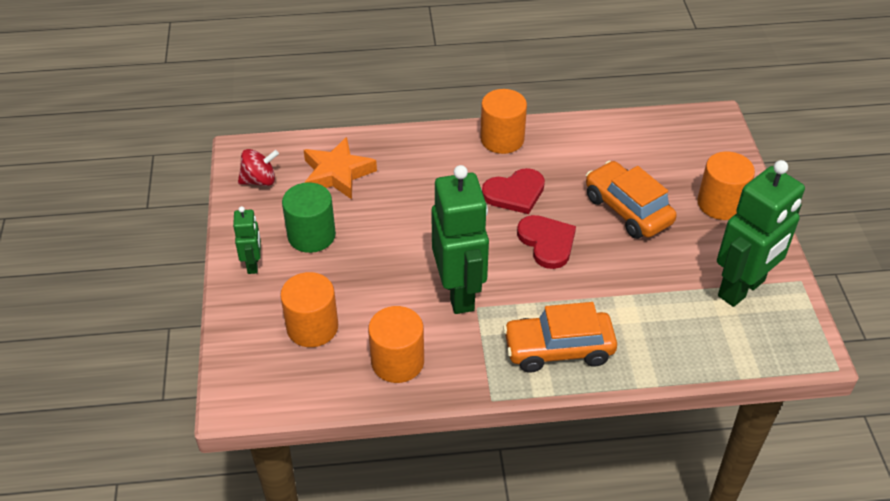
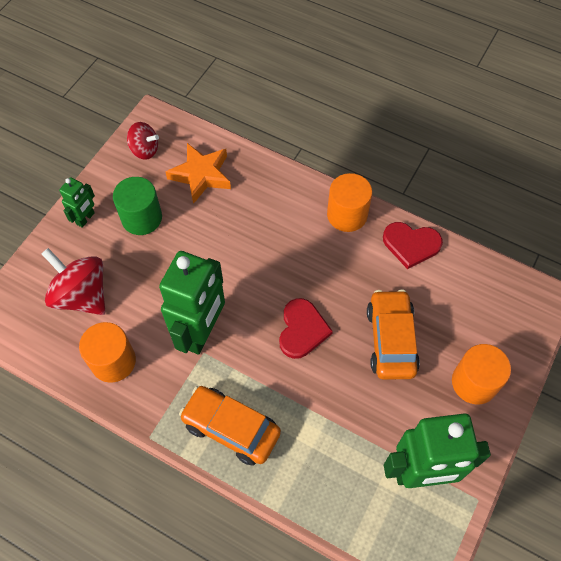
camera: 35 degrees right, 15 degrees up
(312, 327) = (82, 295): orange cylinder -> red spinning top
(515, 193) = (315, 270): red heart -> red heart (411, 245)

